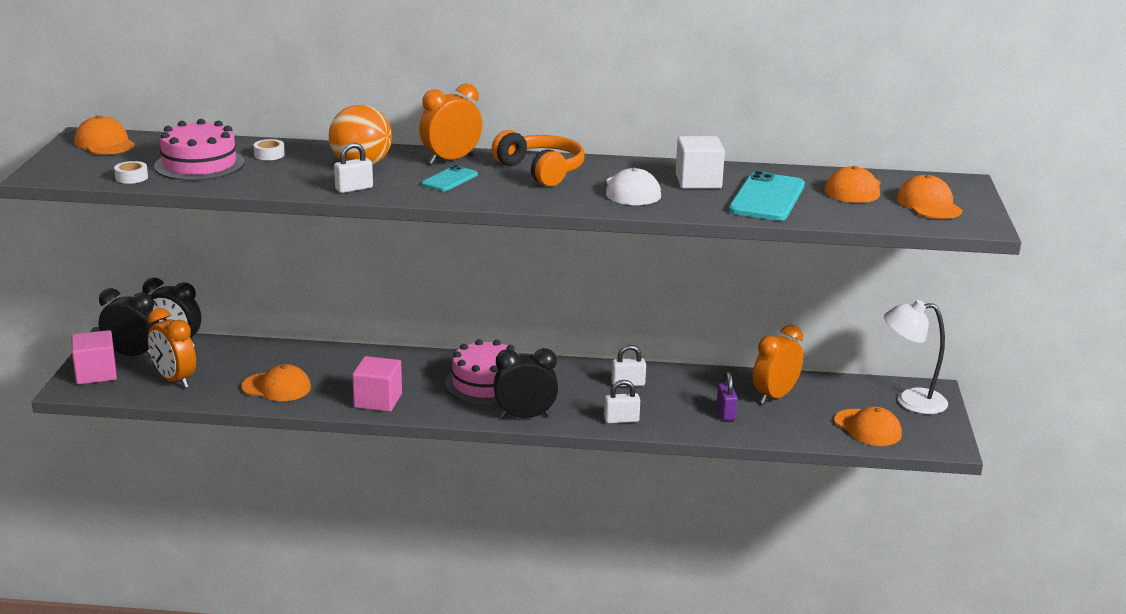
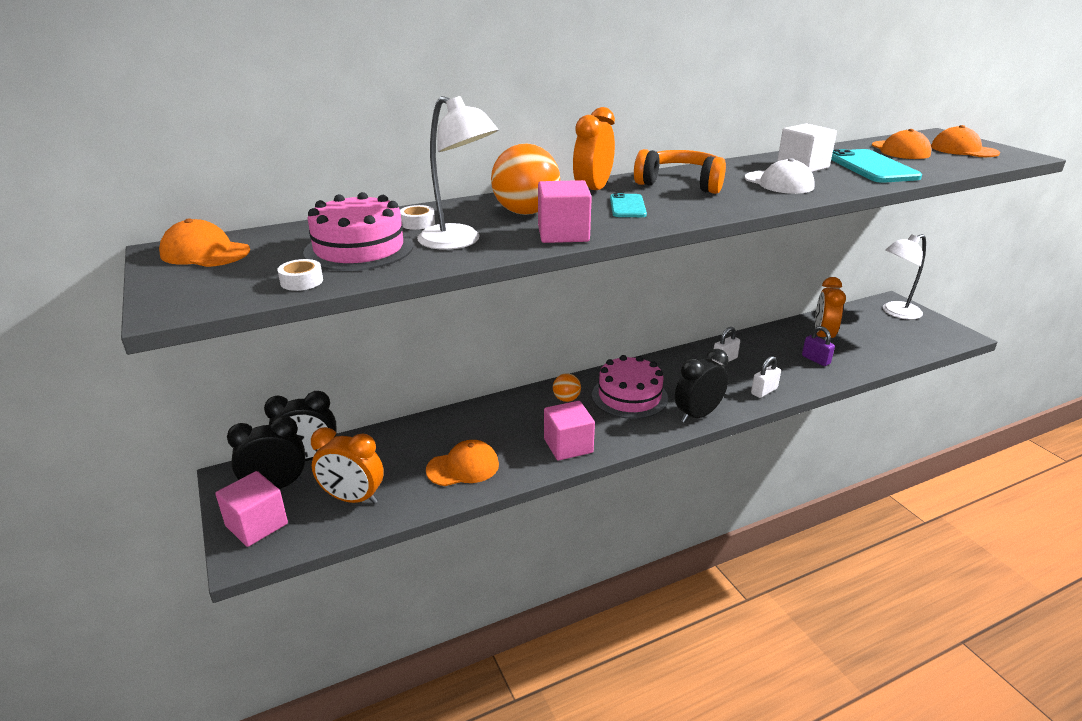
camera: 30 degrees left, 5 degrees up
(271, 176) = (458, 241): none -> white lamp
(354, 189) = (563, 234): white padlock -> pink cube
(427, 367) = (566, 399): none -> orange ball
(867, 428) = (906, 340): orange cap -> none

